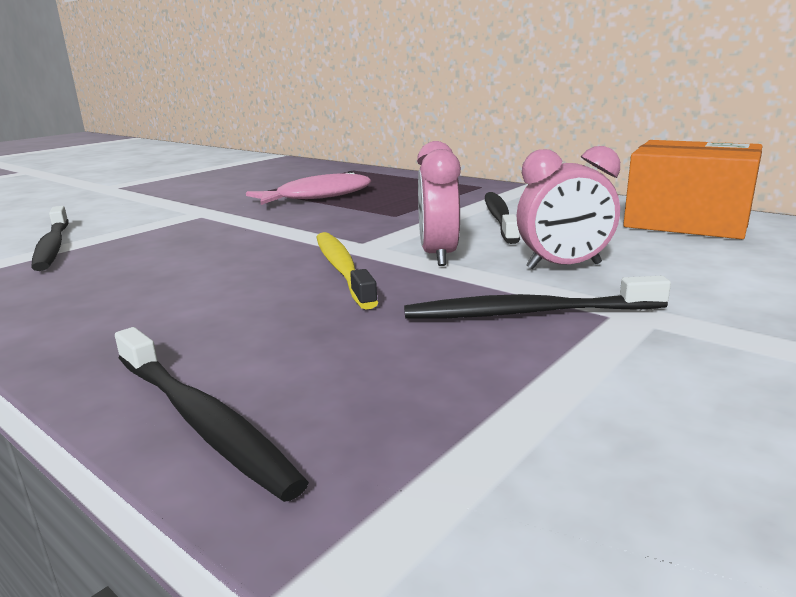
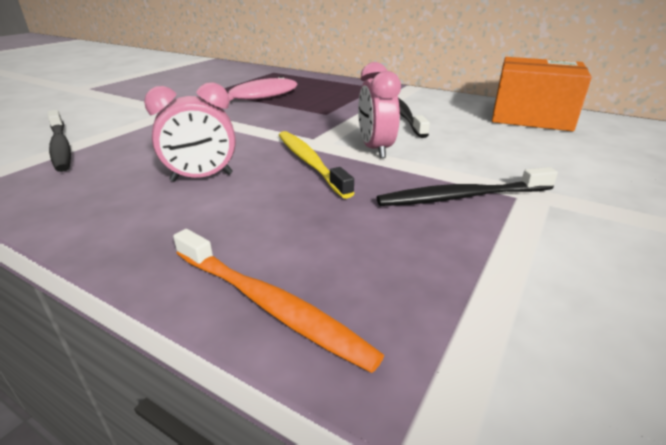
camera: 10 degrees left, 10 degrees up
(202, 421) = (270, 305): black toothbrush -> orange toothbrush
(564, 266) = (467, 156): pink clock -> pink clock (202, 177)

